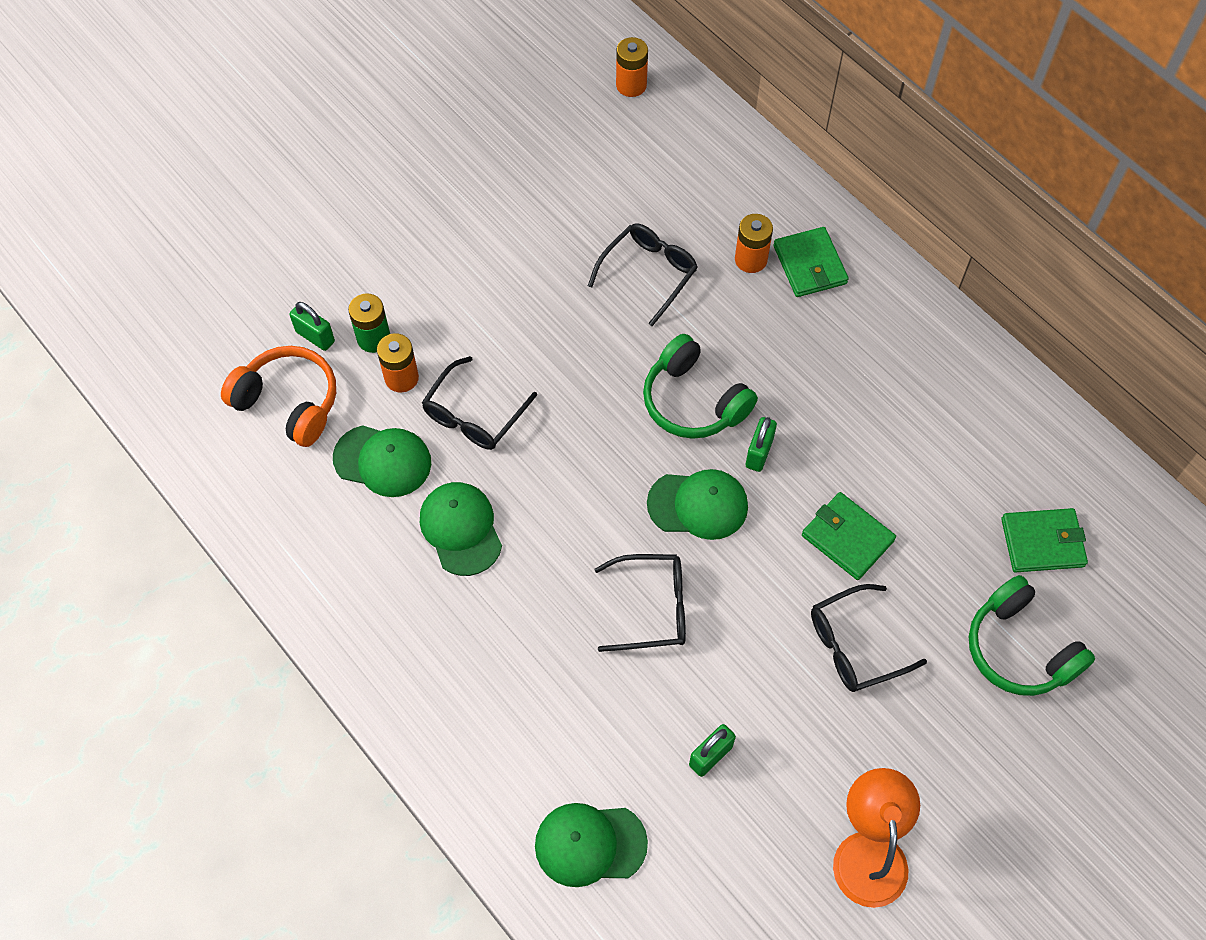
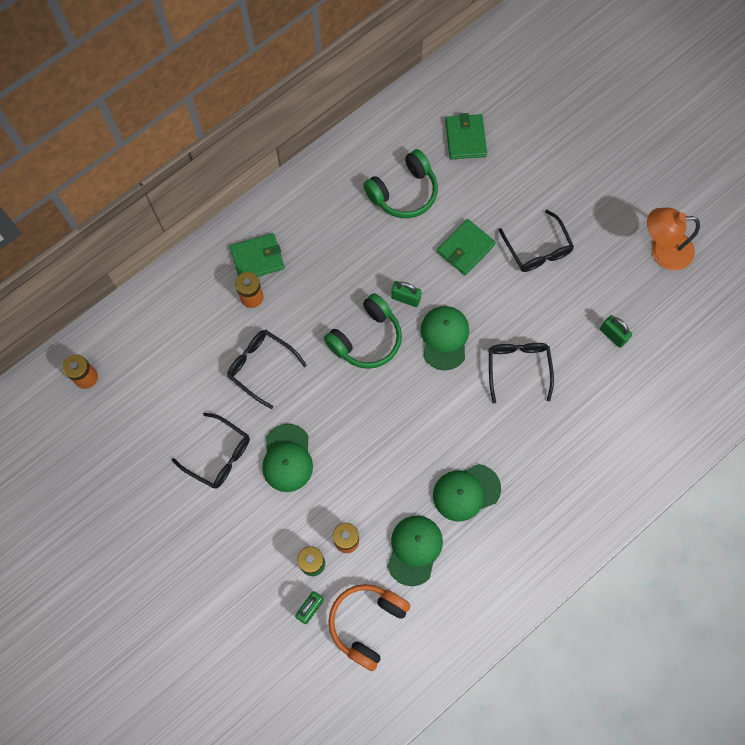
camera: 90 degrees left, 10 degrees up
(474, 415) = (377, 487): black glasses -> black glasses (219, 455)
(590, 844) = (672, 406): green cap -> green cap (287, 458)
(1019, 649) = (535, 159): green headphones -> green headphones (404, 192)

